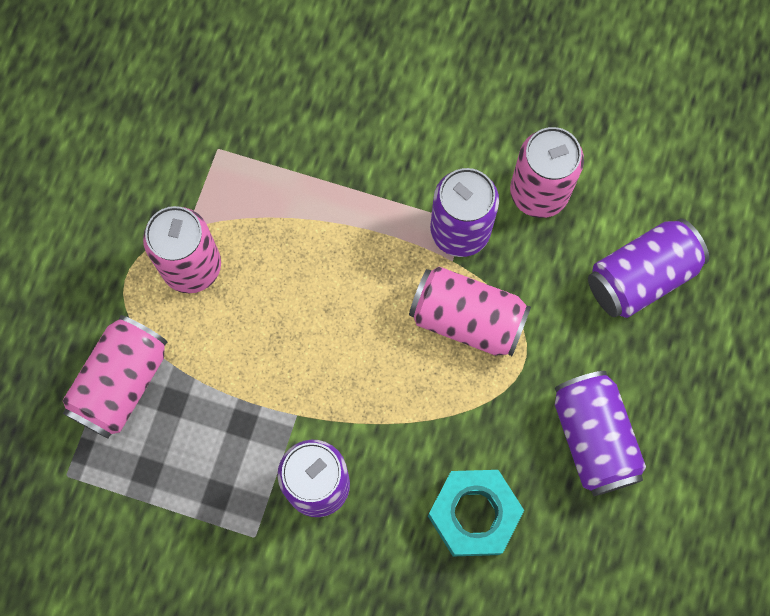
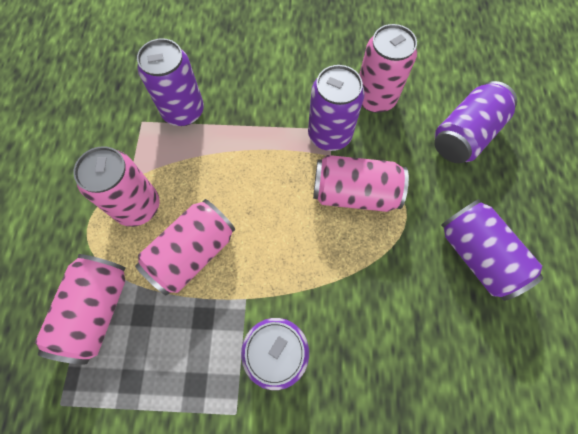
camera: 15 degrees left, 5 degrees down
(246, 344) = (193, 253): none -> pink can
(275, 147) = (183, 111): none -> purple can
(474, 514) = (410, 341): turquoise nut -> none

